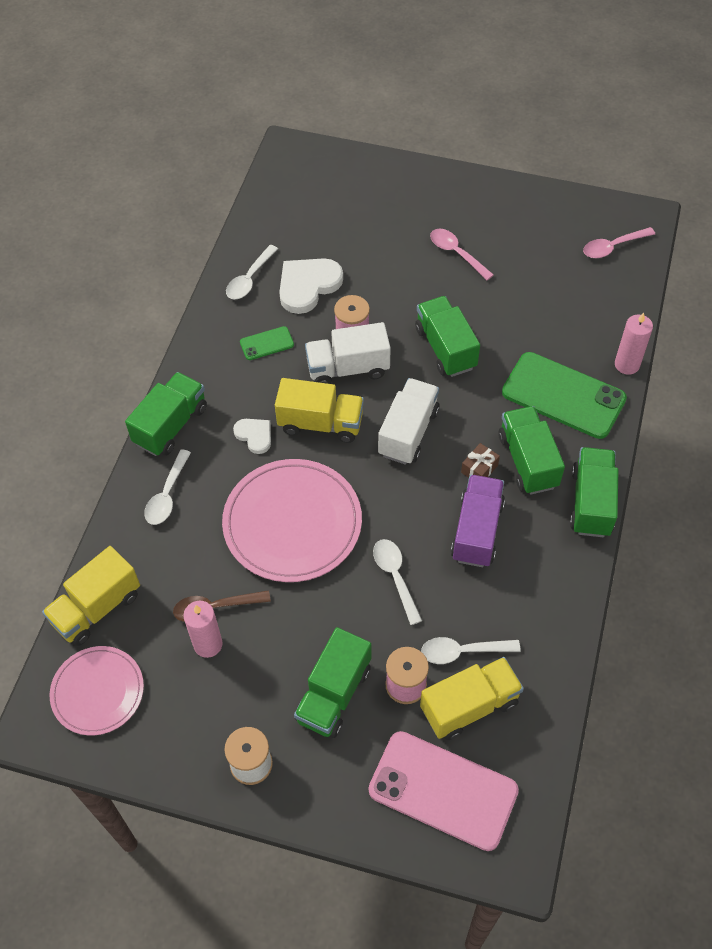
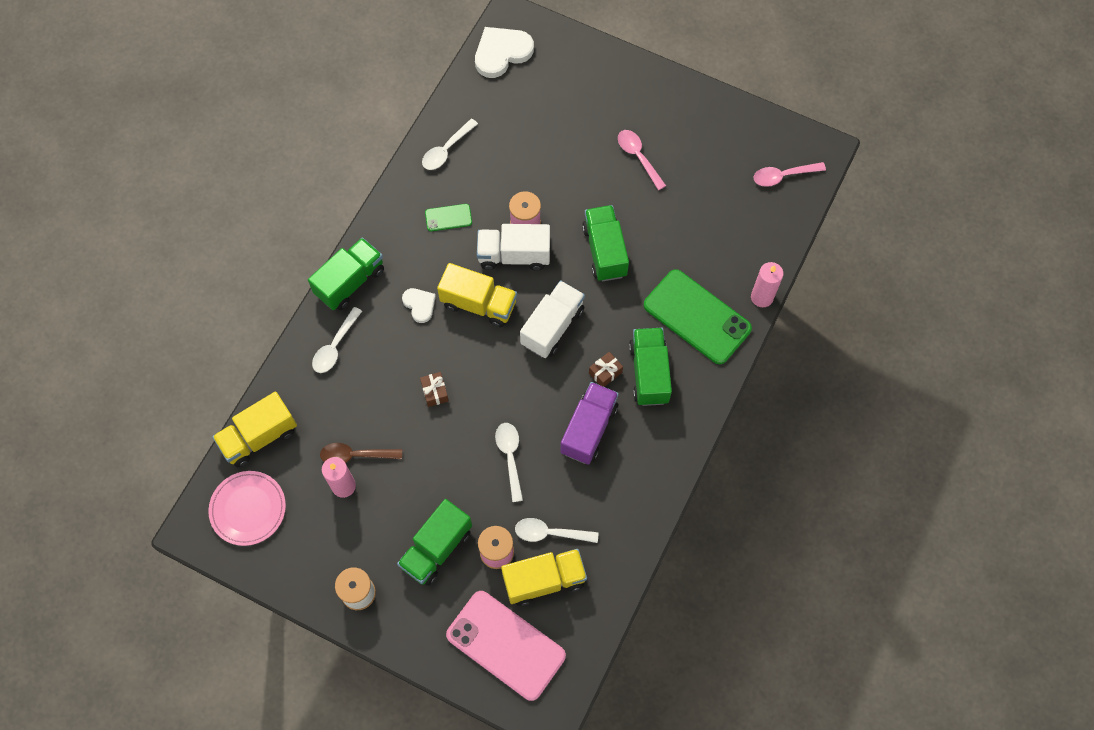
camera: 10 degrees right, 10 degrees up
(292, 523) = (435, 392): pink plate -> brown gift
(308, 286) = (497, 166): white heart -> white heart (502, 53)
(591, 502) = (693, 422): green truck -> none

